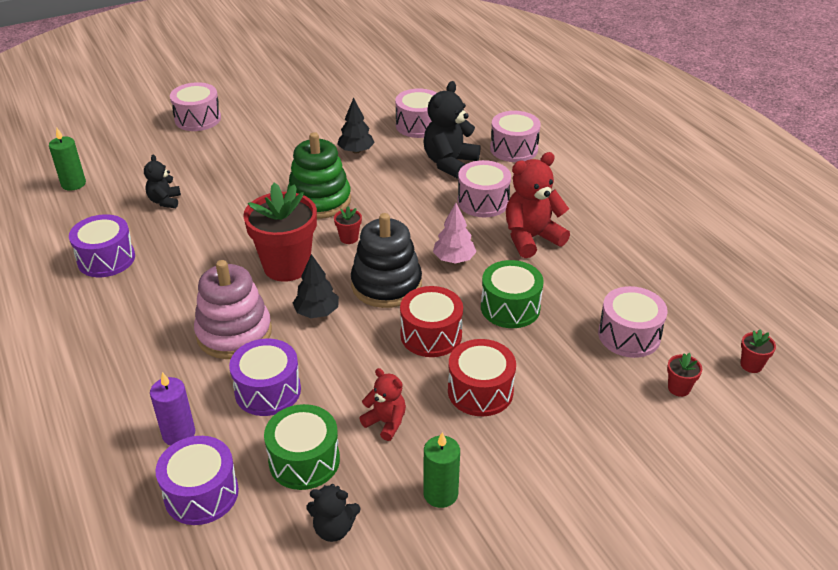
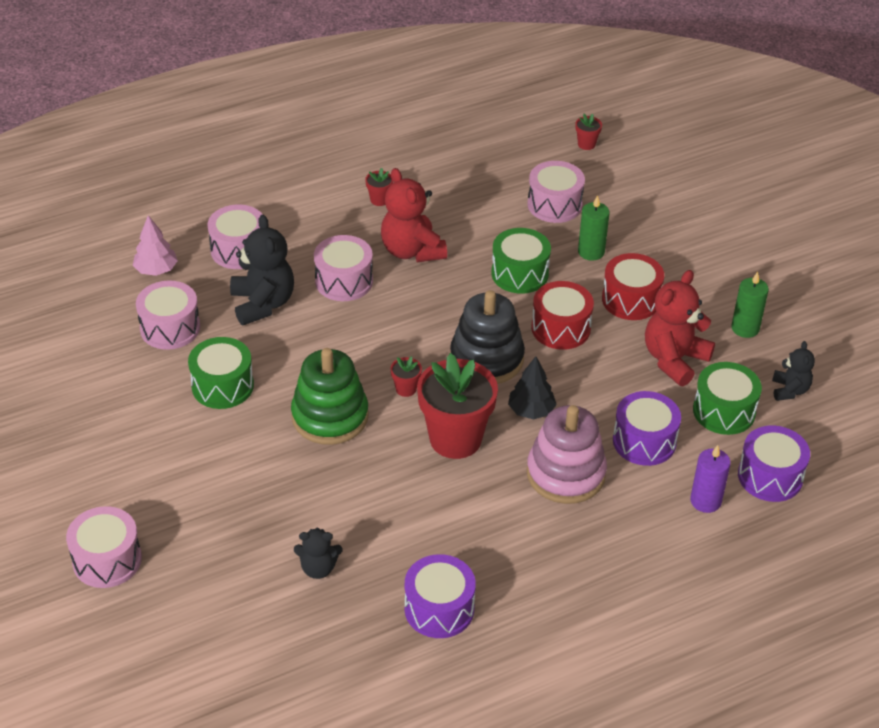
camera: 90 degrees left, 5 degrees up
(73, 184) = (265, 681): green candle -> green candle (591, 252)
(356, 151) = (222, 386): black tree -> green drum
(386, 422) = (674, 359): red teddy bear -> red teddy bear, size x1.77
(449, 163) = (263, 304): black teddy bear -> black teddy bear turned 135 degrees counterclockwise
(454, 259) = (445, 308): pink tree -> pink tree (156, 270)
(679, 388) = (616, 186): red flower pot -> red flower pot (379, 200)

